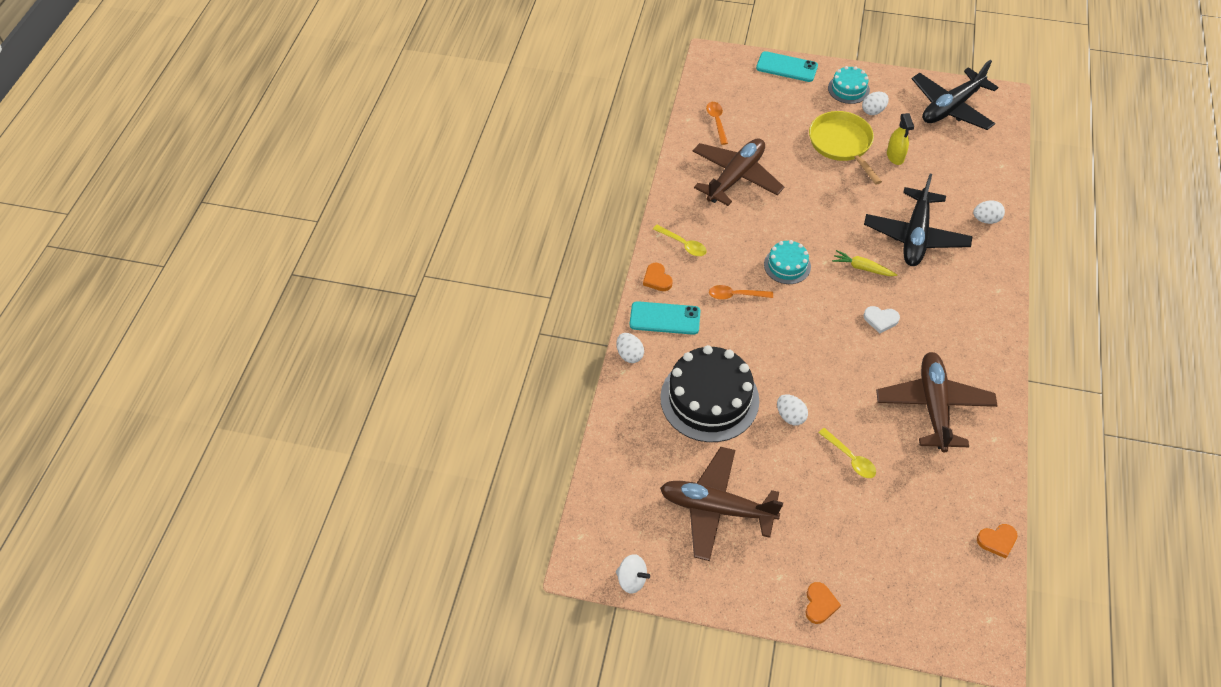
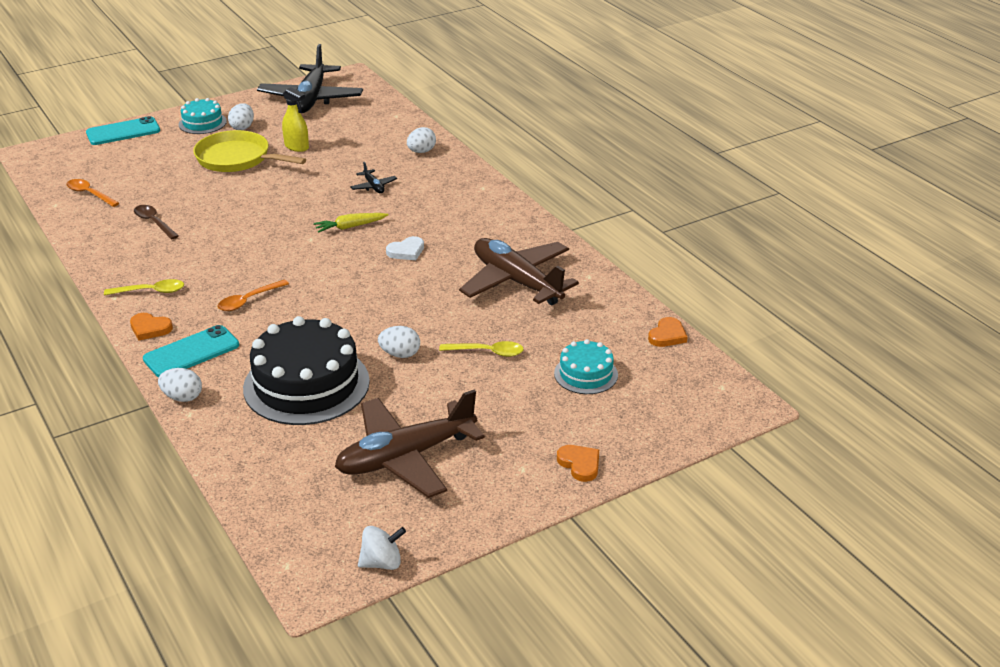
camera: 45 degrees left, 20 degrees down
(735, 177) = (154, 222): brown plane -> brown spoon
(787, 265) = (277, 257): turquoise cake -> turquoise cake (586, 374)
(915, 236) = (373, 186): black plane -> black plane, size x0.41

